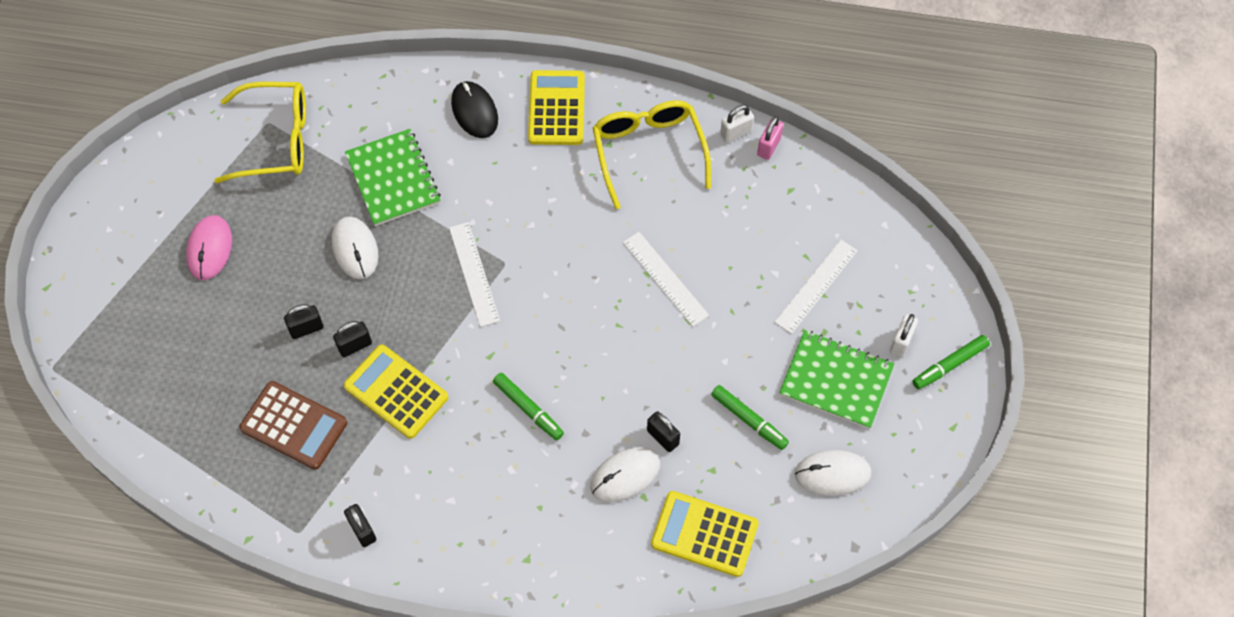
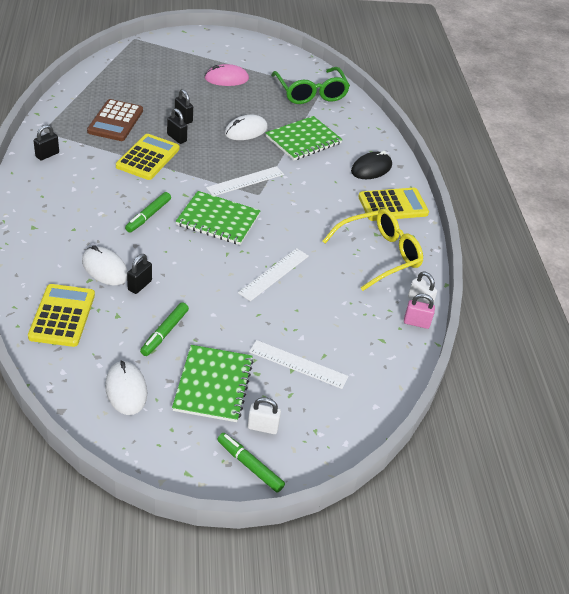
camera: 70 degrees right, 20 degrees down
(275, 140) = (310, 93): yellow glasses -> green glasses
(551, 323) = (218, 220): none -> green notebook

